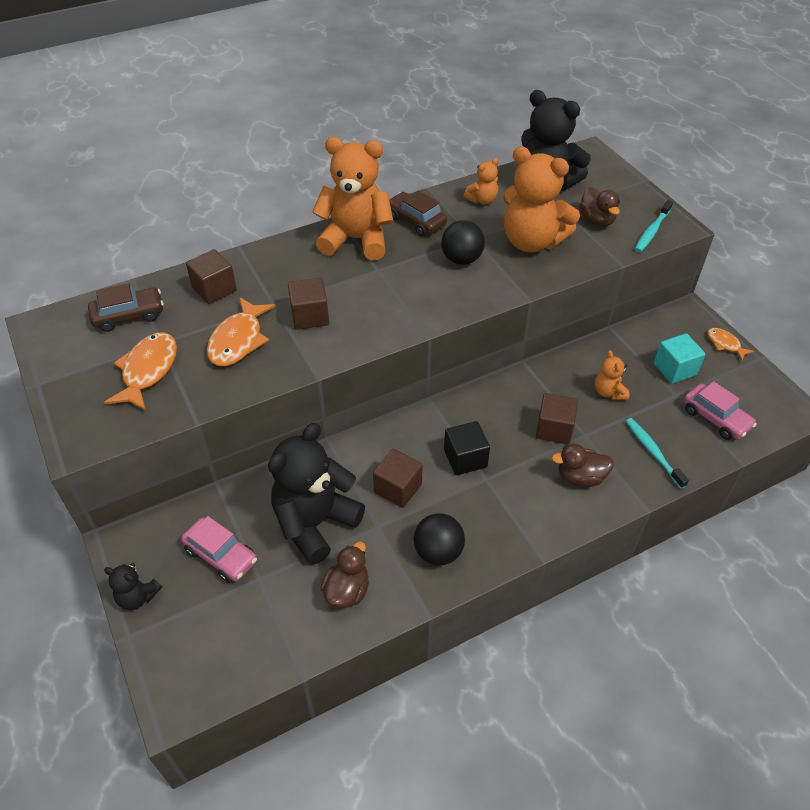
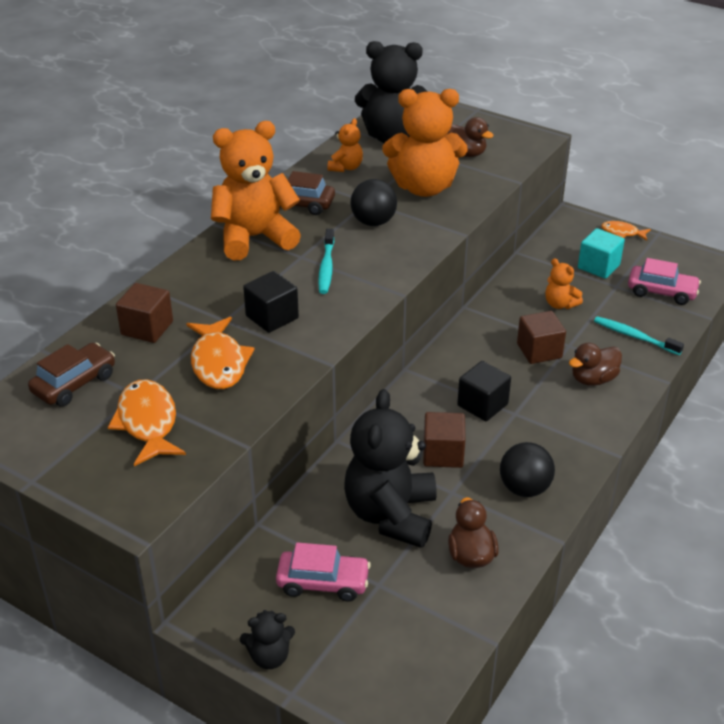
camera: 30 degrees left, 10 degrees down
(310, 316) = (272, 317): brown cube -> black cube
(652, 231) = (519, 148): turquoise toothbrush -> turquoise toothbrush (326, 267)

